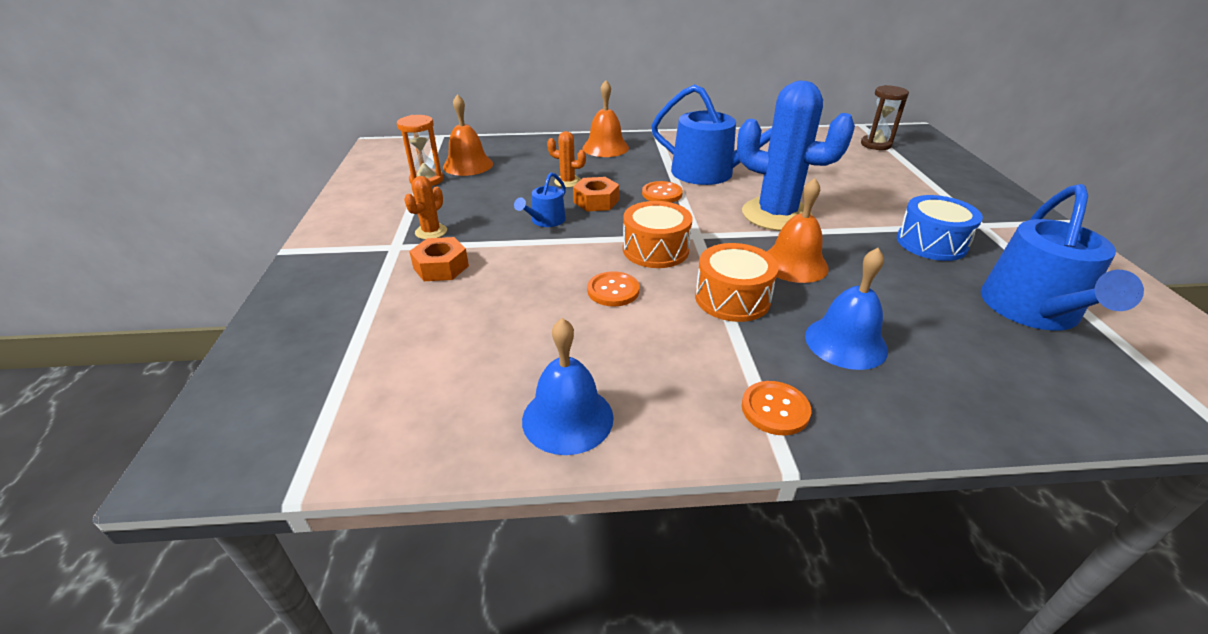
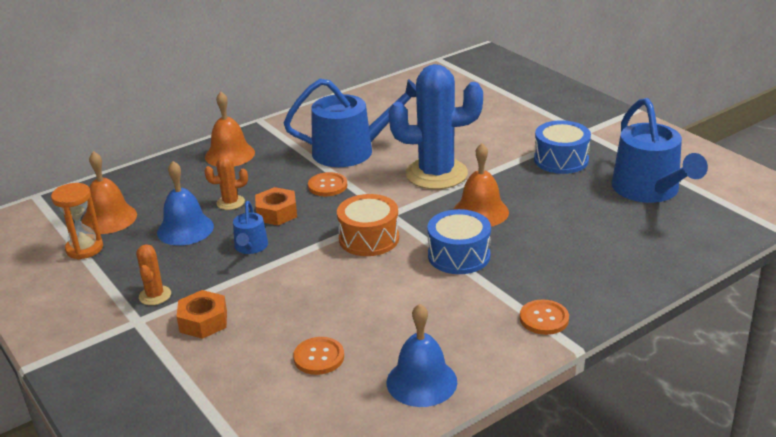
camera: 30 degrees left, 5 degrees down
(613, 290) = (367, 284): orange button -> orange button (319, 357)
(732, 298) = (459, 255): orange drum -> blue drum
(845, 342) = (555, 257): blue bell -> blue bell (185, 229)
(876, 144) = (464, 78): brown hourglass -> none

